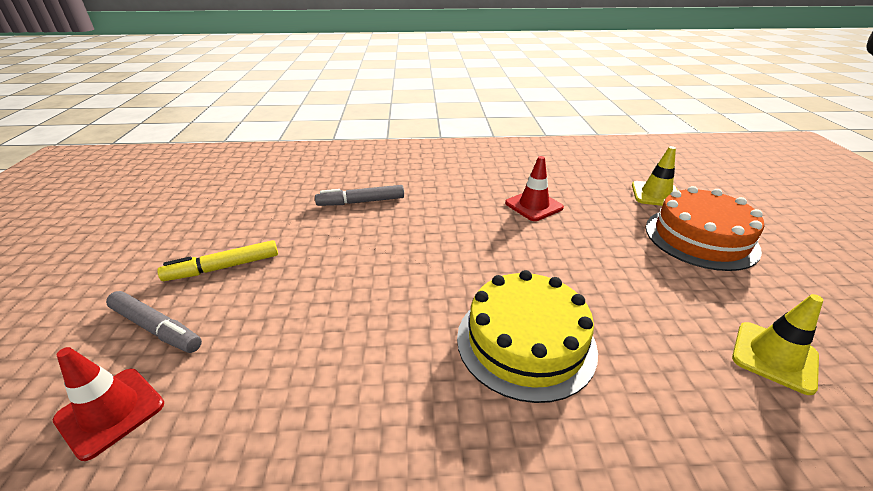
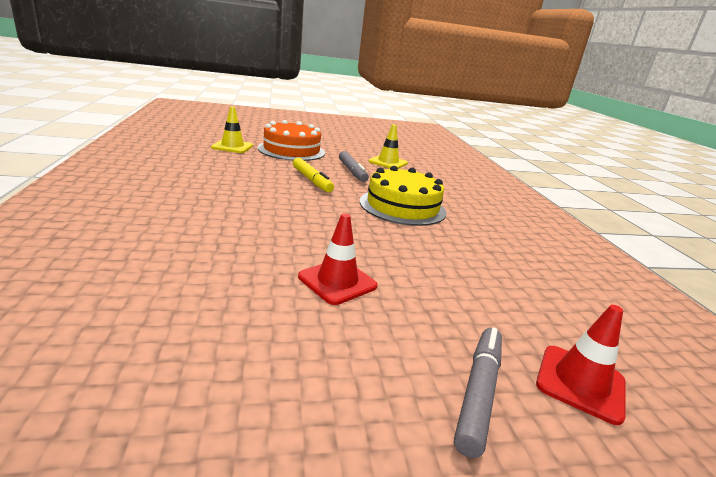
camera: 100 degrees left, 10 degrees down
(223, 267) = (351, 364): yellow marker -> yellow marker (312, 180)
(361, 202) = (192, 263): grey marker -> grey marker (352, 171)
(533, 205) = (236, 181): red traffic cone -> red traffic cone (337, 281)

